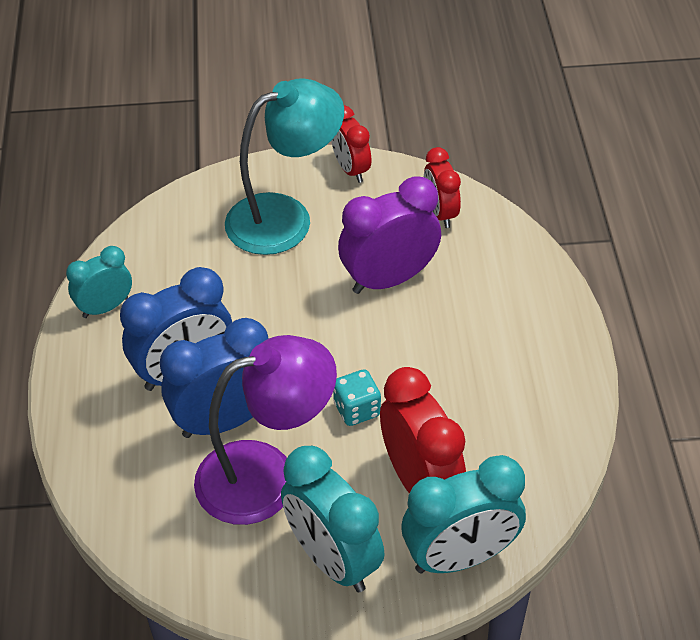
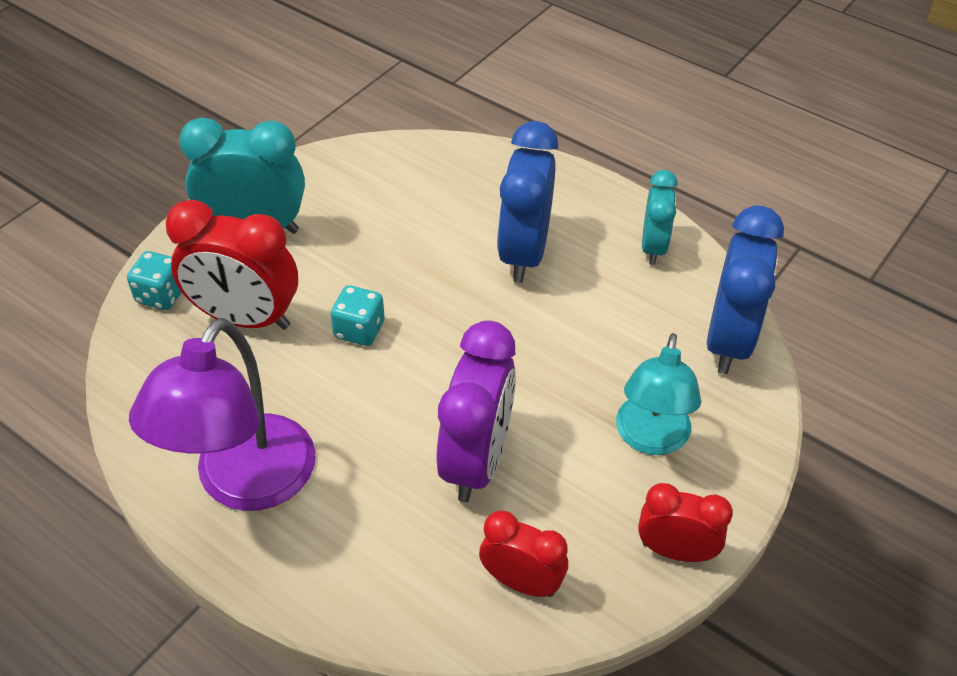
camera: 130 degrees right, 0 degrees up
(224, 421) = (446, 247): blue clock -> blue clock (729, 341)
(266, 475) = (367, 240): purple lamp -> purple lamp (244, 483)
(285, 217) = (650, 439): turquoise lamp -> turquoise lamp, size x0.67
(460, 557) = (161, 295): turquoise clock -> turquoise dice

